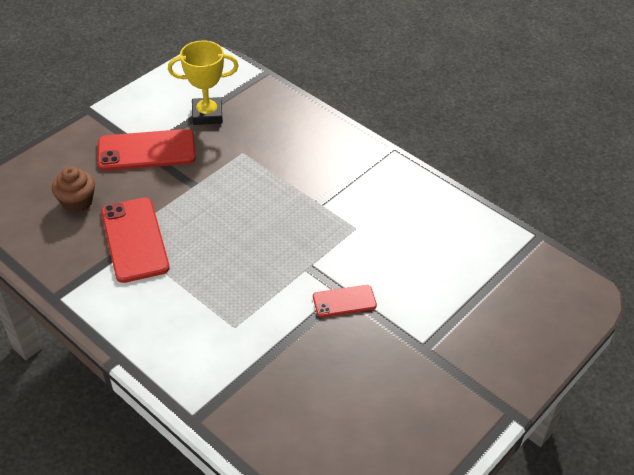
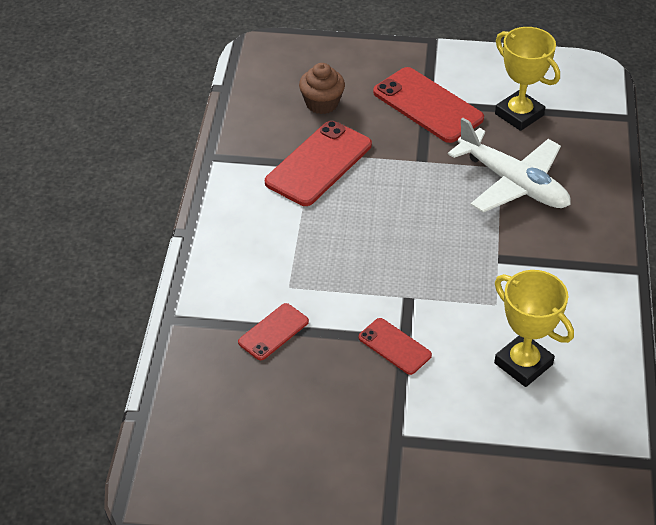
camera: 55 degrees right, 0 degrees up
(263, 155) = (513, 183): none -> white plane
(268, 362) = (273, 332): none -> red phone
(416, 246) = (523, 364): none -> yellow trophy

